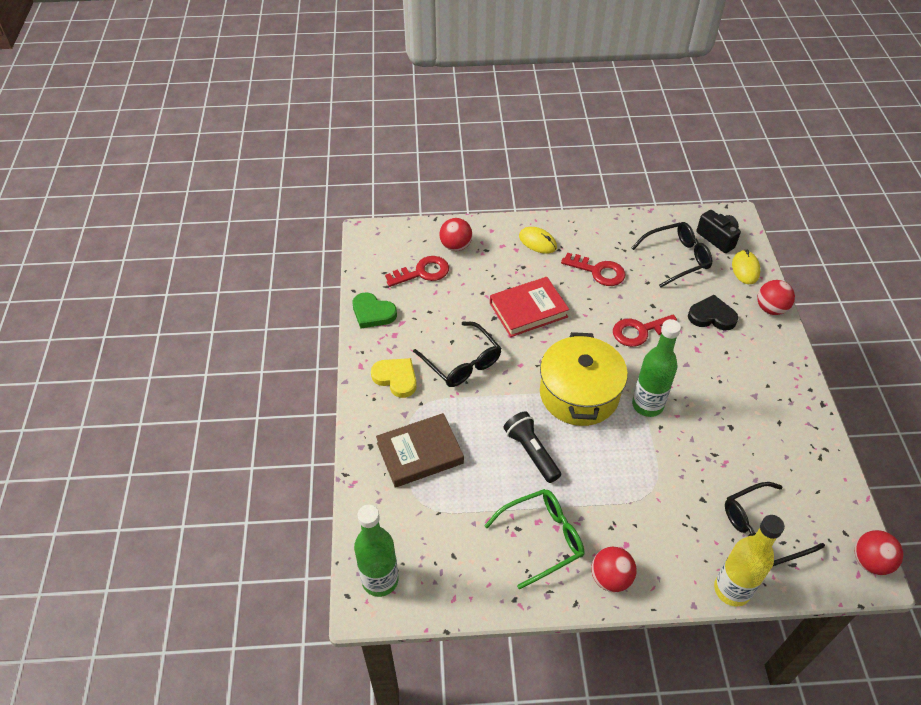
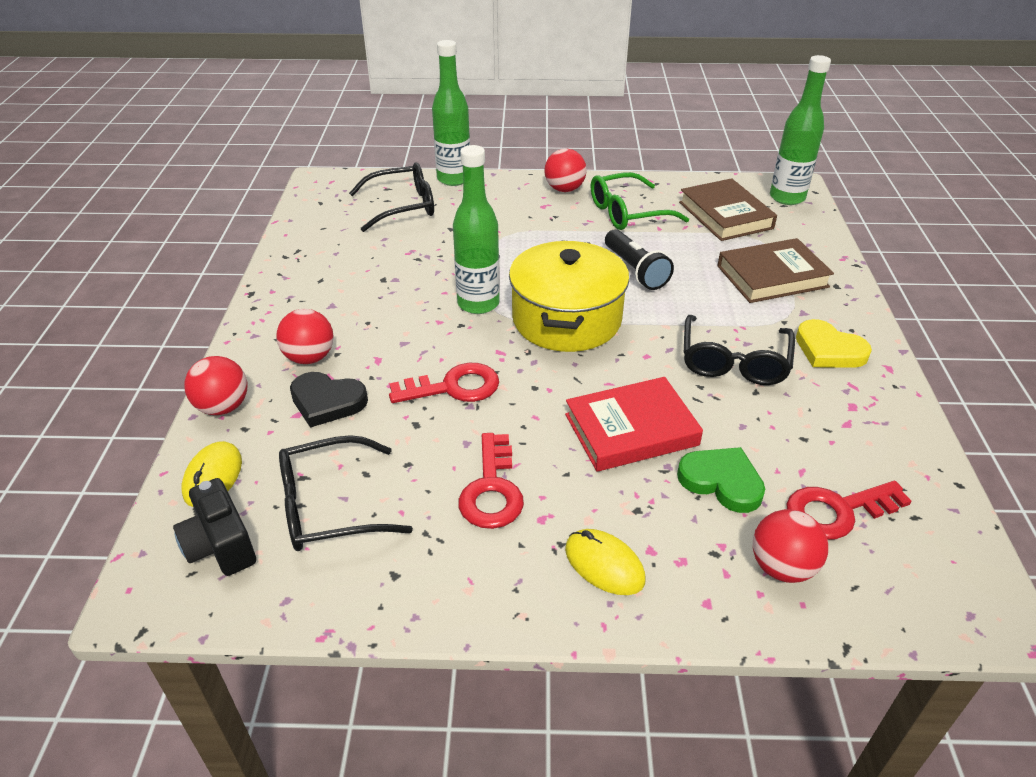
camera: 175 degrees left, 10 degrees down
(373, 313) = (904, 442): green heart -> green heart (722, 481)
(447, 541) = (725, 215): none -> brown book
(462, 363) = (734, 362): black glasses -> black glasses turned 135 degrees counterclockwise
(598, 271) = (492, 490): red key -> red key turned 120 degrees counterclockwise
(732, 589) = (454, 179): yellow bottle -> green bottle
(870, 561) = (313, 186): red ball -> red ball (309, 357)

